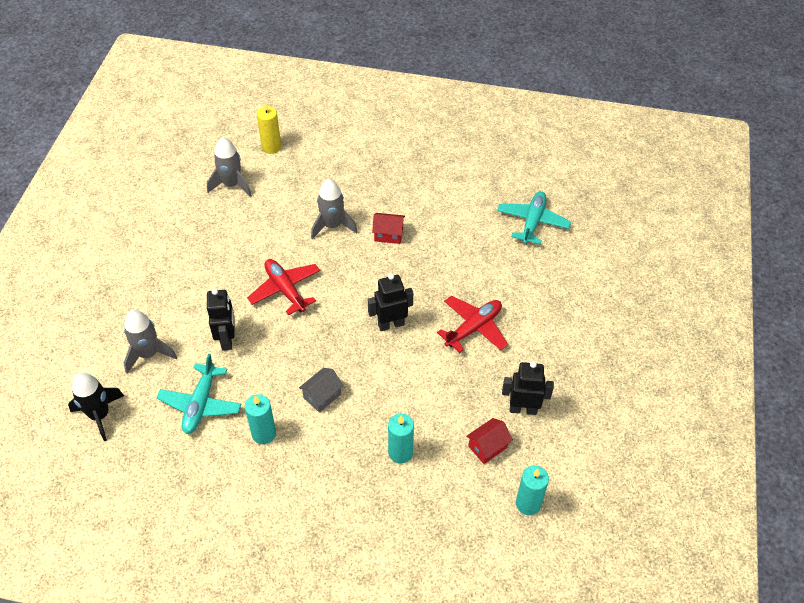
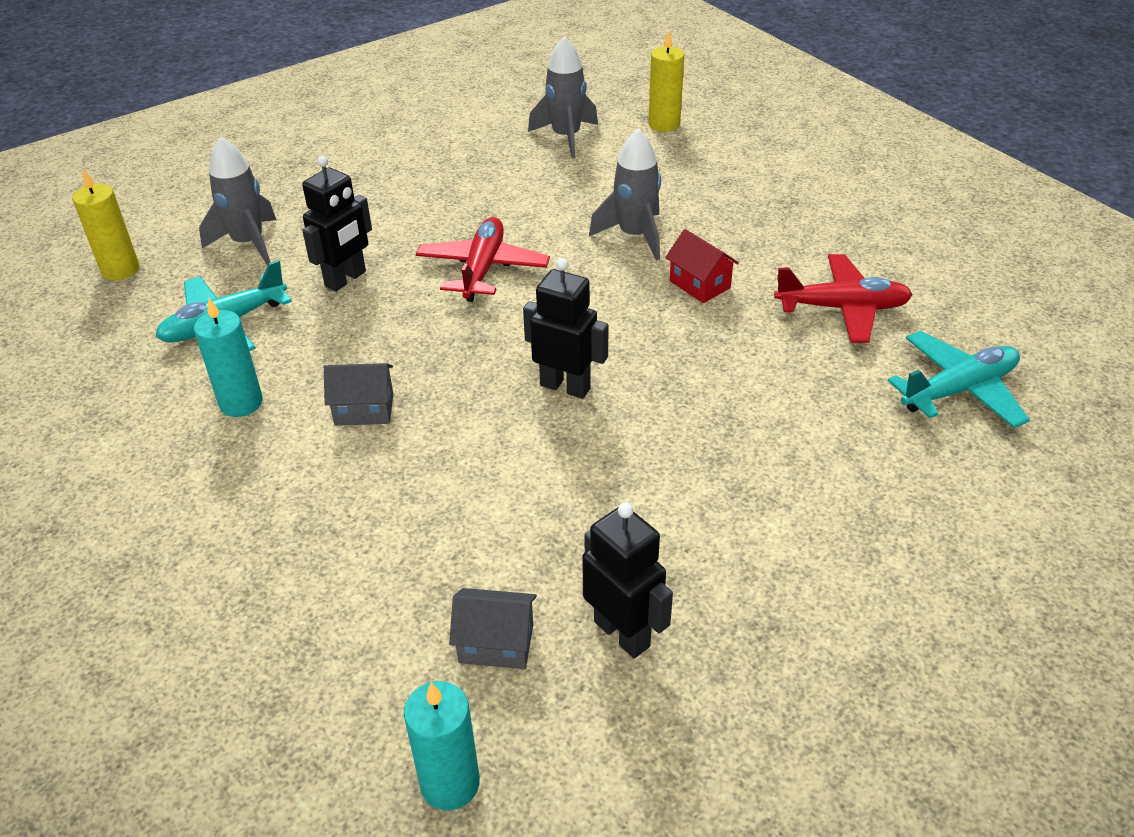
camera: 45 degrees right, 10 degrees down
(100, 415) = (120, 269): black rocket -> yellow candle
(400, 452) = (365, 551): turquoise candle -> none
(473, 328) = (683, 467): red plane -> red plane (842, 308)
(487, 447) = (496, 643): red house -> grey house

